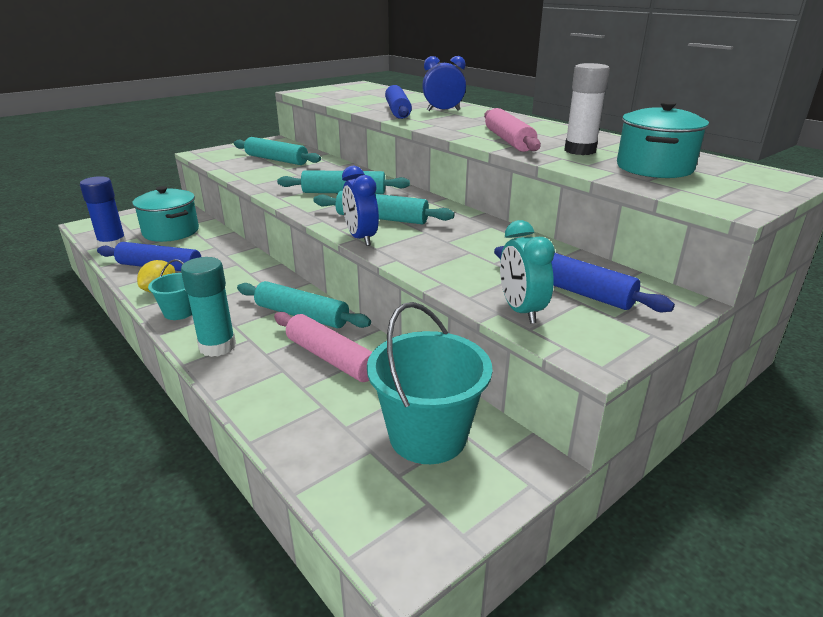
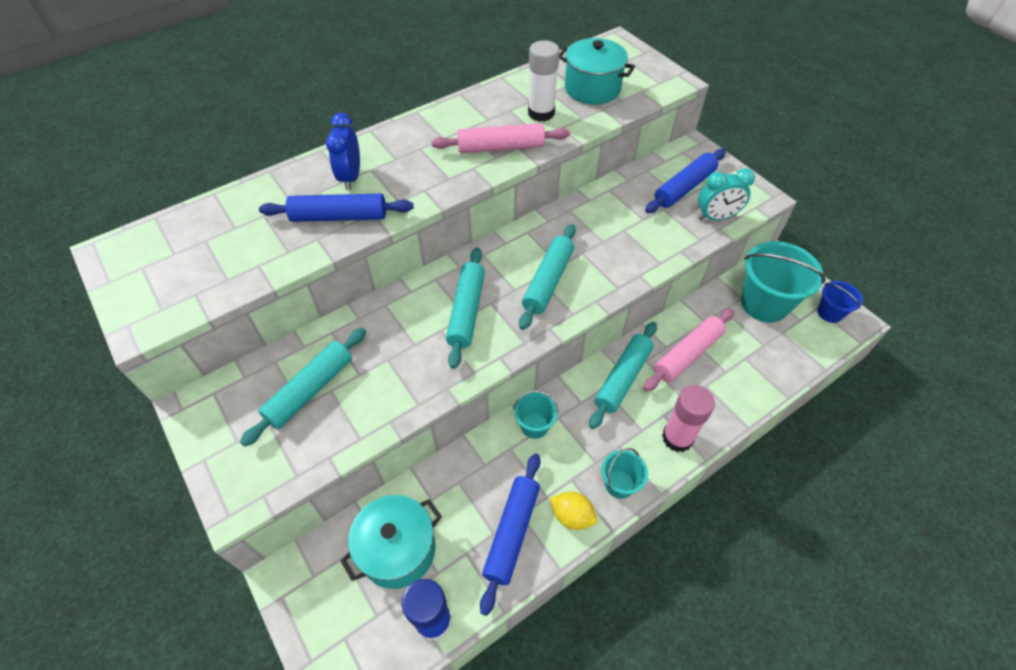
camera: 85 degrees left, 25 degrees up
(217, 346) = (677, 438): turquoise glue stick -> pink glue stick
(256, 273) = (534, 426): none -> turquoise bucket
(361, 238) = (596, 297): blue clock -> none
(419, 520) = (830, 313): none -> blue bucket

